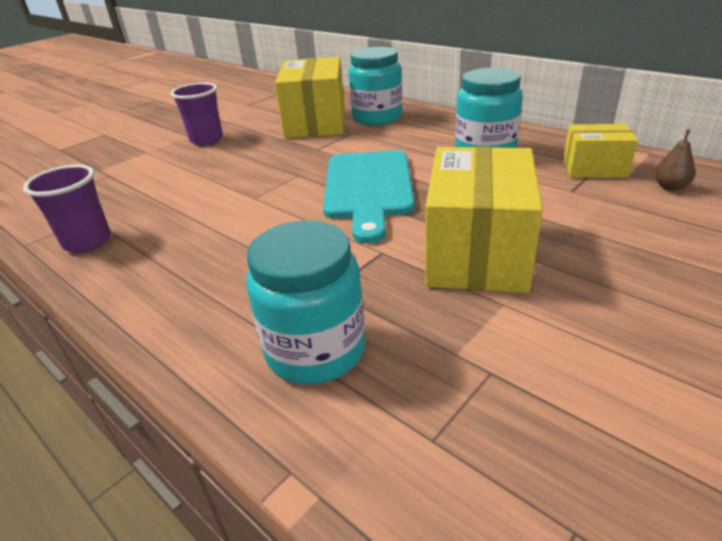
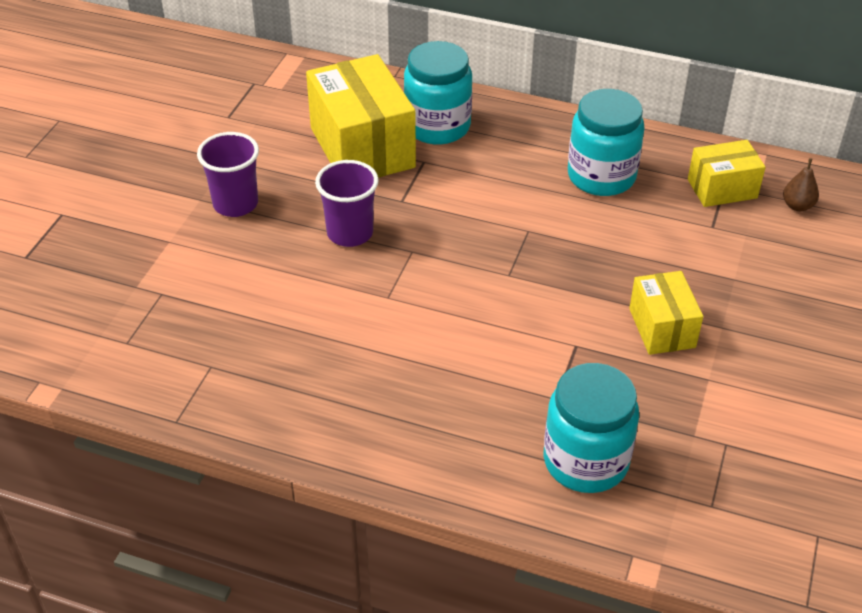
camera: 25 degrees left, 10 degrees up
(87, 242) = (251, 400): purple cup -> purple cup (350, 233)
(368, 188) = (508, 259): turquoise cutting board -> none
(477, 253) = (662, 328): yellow box -> yellow box, size x0.56

